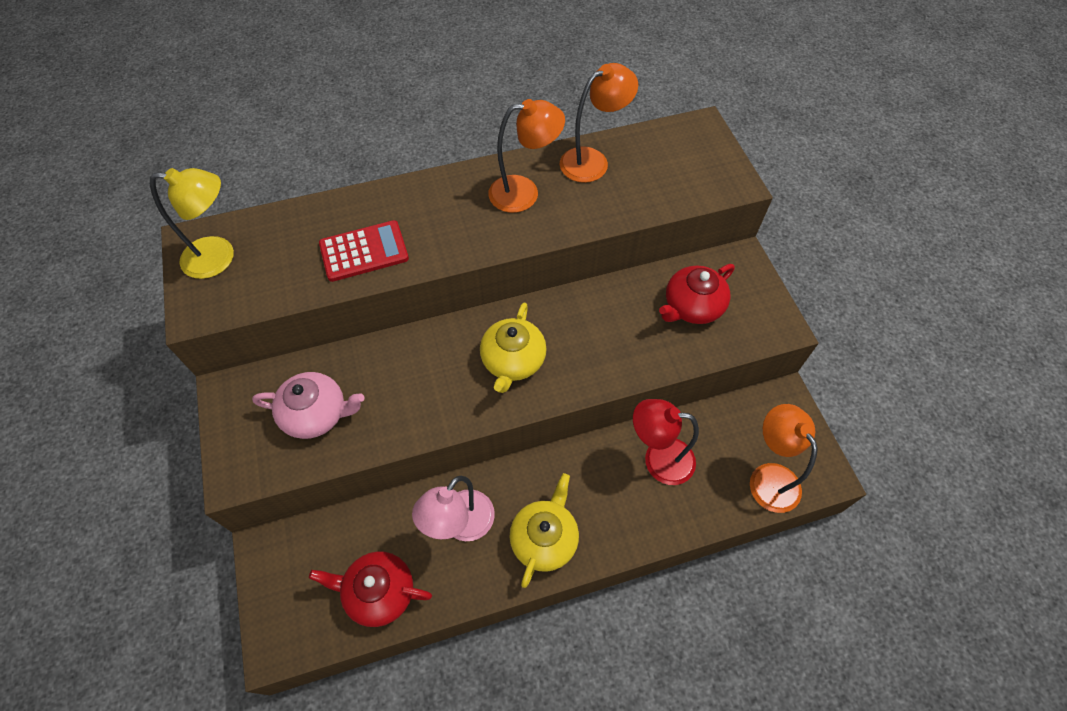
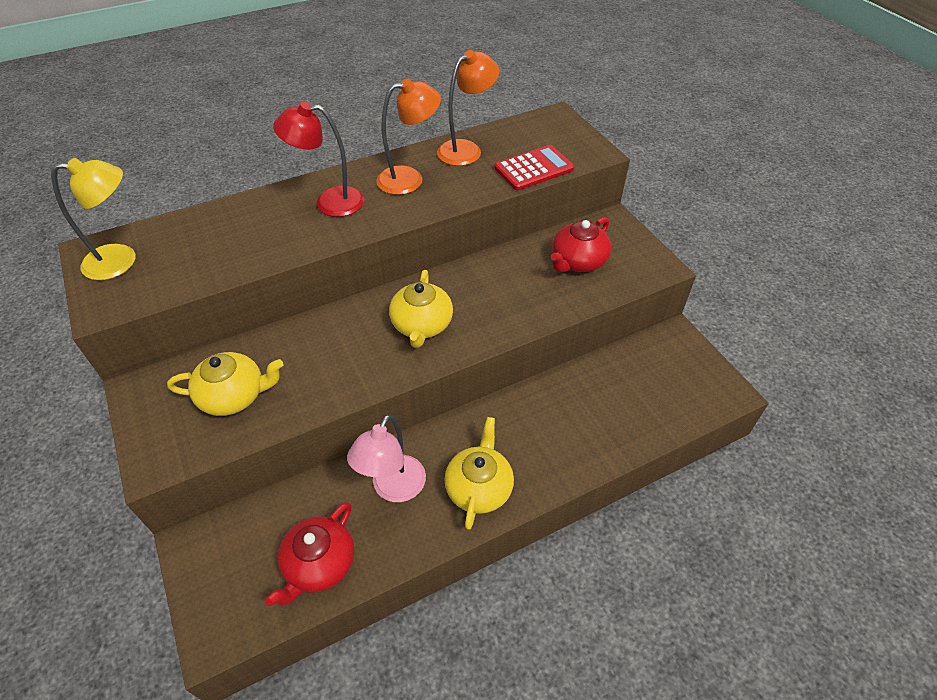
camera: 10 degrees left, 10 degrees down
(316, 414) = (234, 396): pink teapot -> yellow teapot
(364, 251) = (265, 239): red calculator -> red calculator (534, 169)
(379, 592) = (319, 564): red teapot -> red teapot turned 60 degrees counterclockwise
(658, 459) = (573, 402): red lamp -> red lamp (329, 202)
(768, 477) = (678, 401): orange lamp -> none

